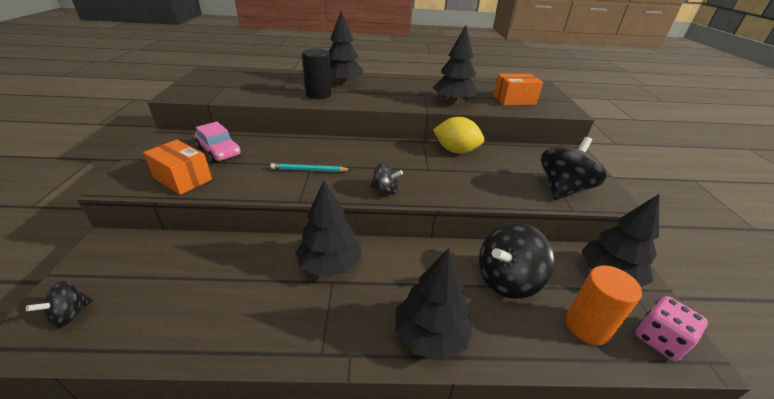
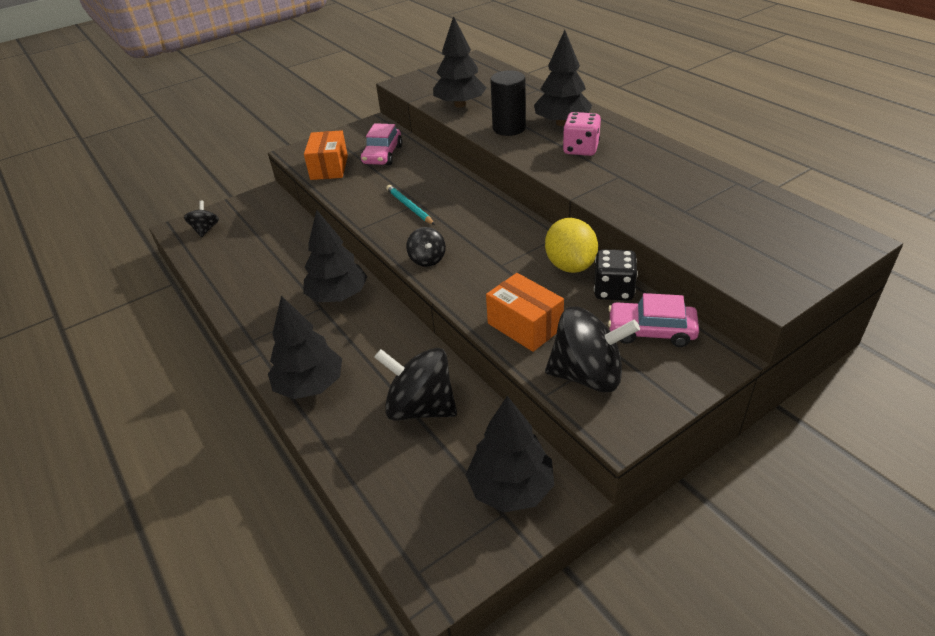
camera: 60 degrees right, 5 degrees up
(70, 315) = (205, 229): black spinning top -> black spinning top turned 90 degrees clockwise
(453, 101) = (633, 201): black tree -> black tree (460, 104)
(493, 150) = (613, 290): none -> black dice
(514, 100) = (726, 239): orange box -> orange box (524, 326)
(538, 157) = (651, 331): none -> pink car
(587, 326) = (405, 485): orange cylinder -> none
(659, 339) = (435, 550): pink dice -> pink dice (581, 149)

